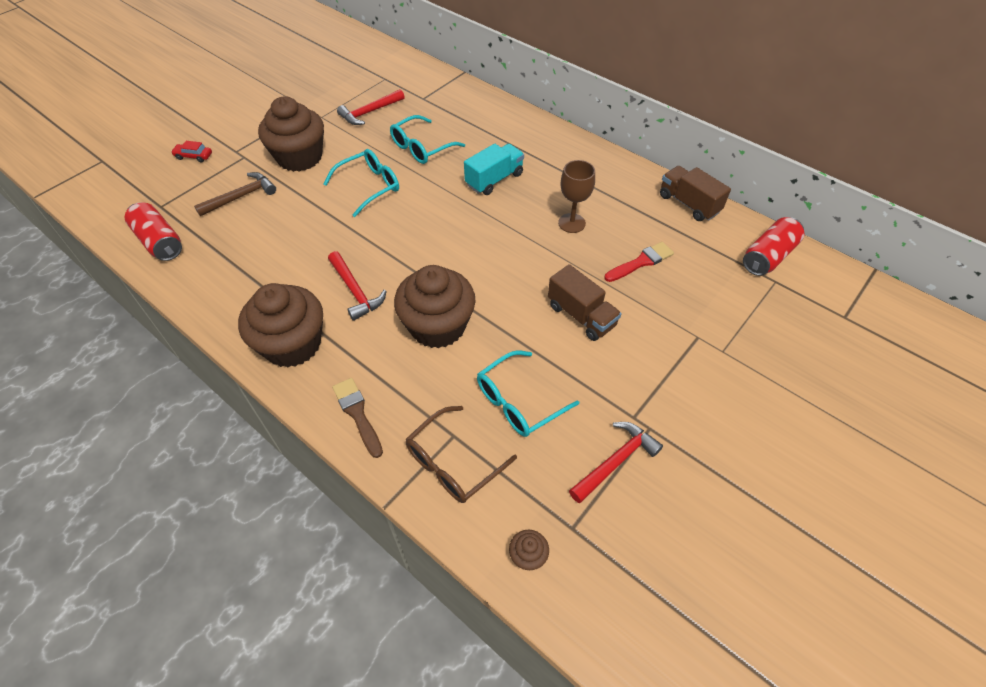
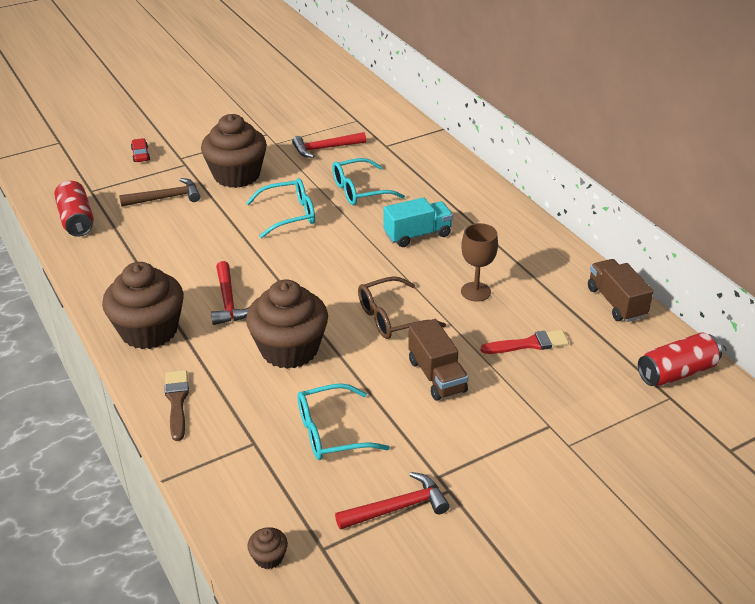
camera: 20 degrees right, 15 degrees down
(194, 156) = (140, 154): red car -> red car turned 45 degrees clockwise
(453, 463) = (241, 464): brown glasses -> brown glasses (391, 317)

